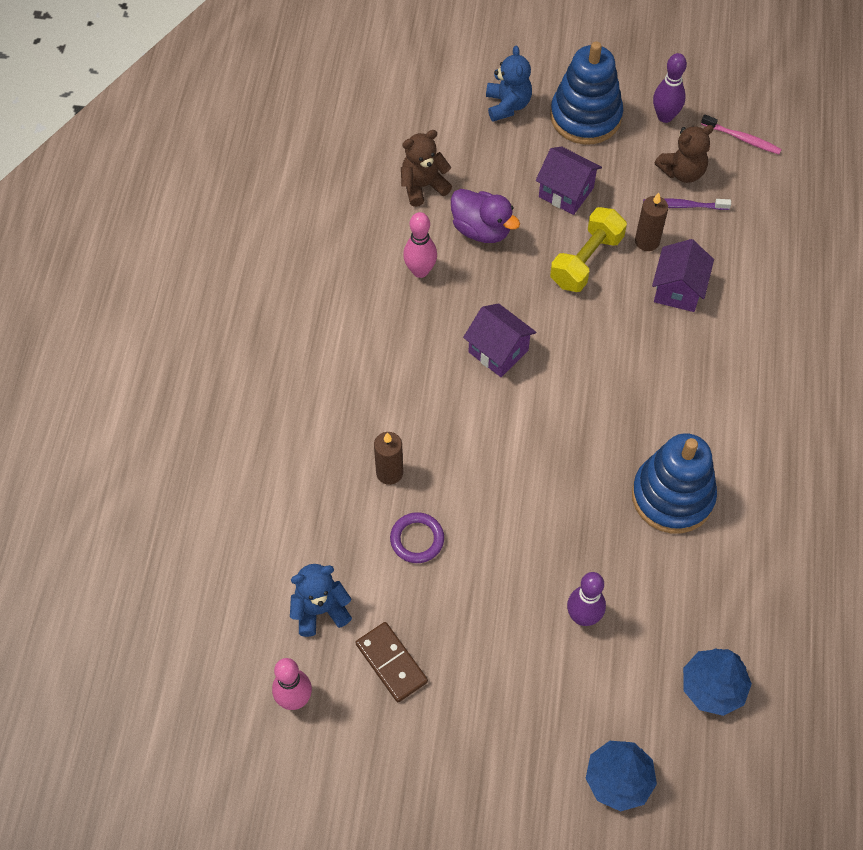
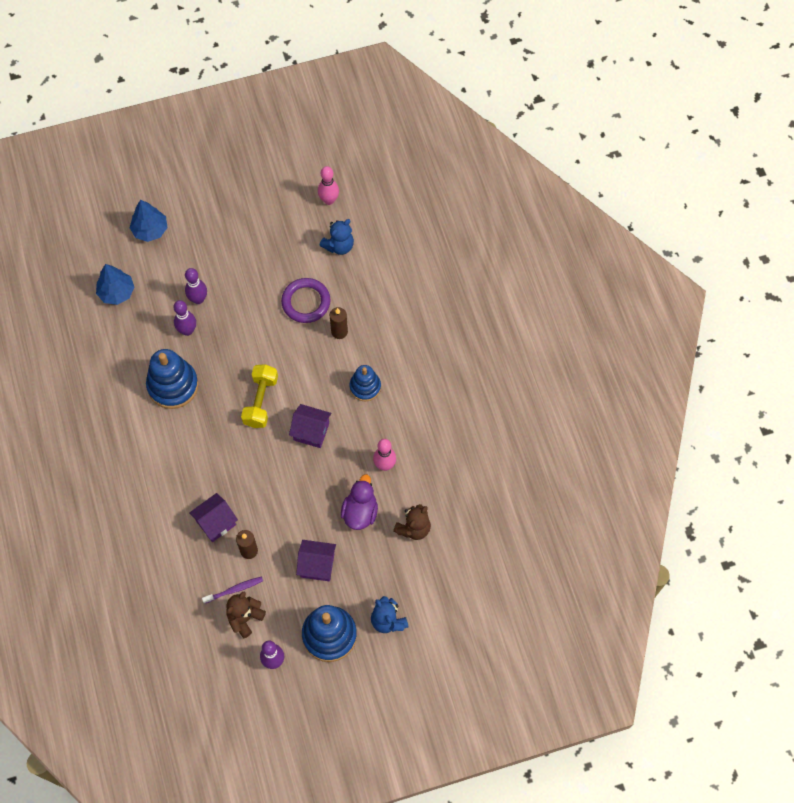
camera: 155 degrees right, 5 degrees up
(391, 663) = (289, 236): brown domino -> none
(393, 379) = (365, 387): none -> blue stacking toy
(417, 539) = (306, 302): purple ring -> purple ring, size x1.52
(481, 229) = (360, 512): purple duck -> purple duck turned 90 degrees clockwise
(586, 260) = (283, 518): yellow dumbbell -> yellow dumbbell (261, 401)
(619, 572) = (187, 330): none -> purple bowling pin
(678, 290) = (216, 523): purple house -> purple house turned 60 degrees clockwise
(742, 139) = (212, 665): pink toothbrush -> none

